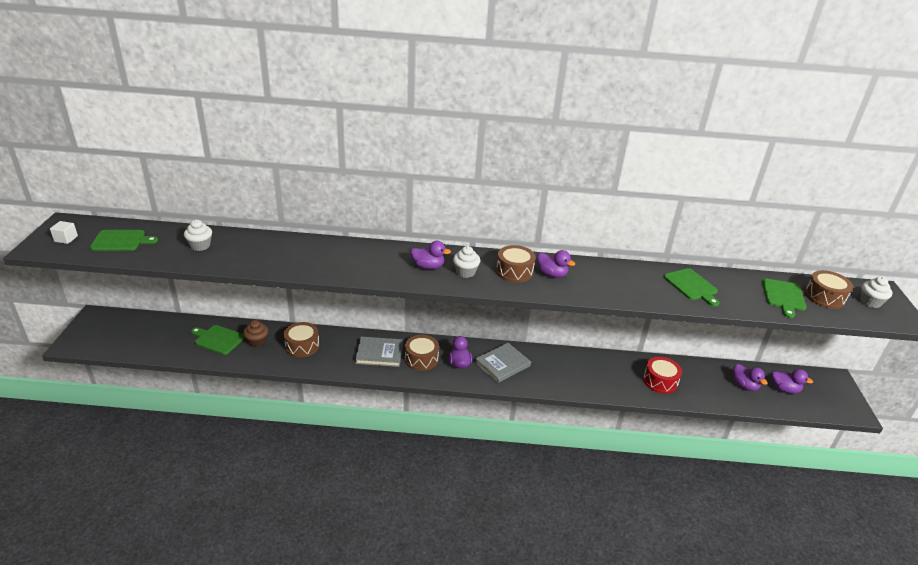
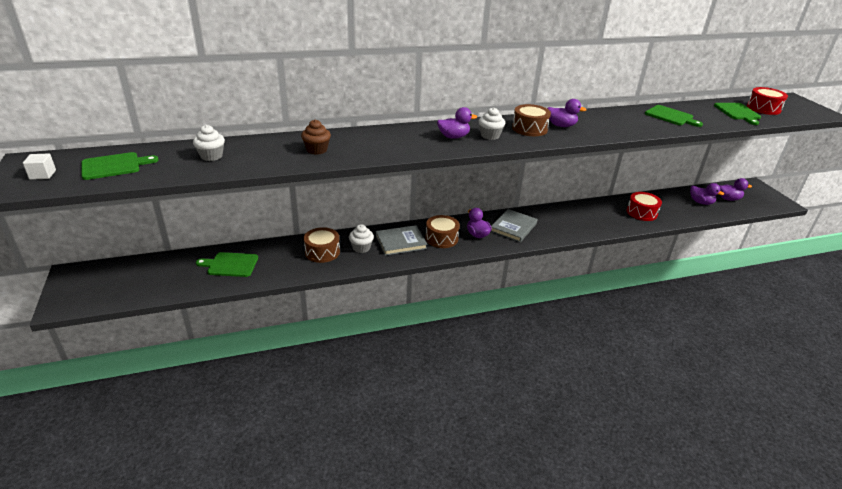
camera: 20 degrees left, 0 degrees up
(257, 342) = (274, 258): brown cupcake -> brown cupcake (317, 150)
(824, 297) = (763, 108): brown drum -> red drum
(870, 302) = (794, 107): white cupcake -> white cupcake (361, 248)

